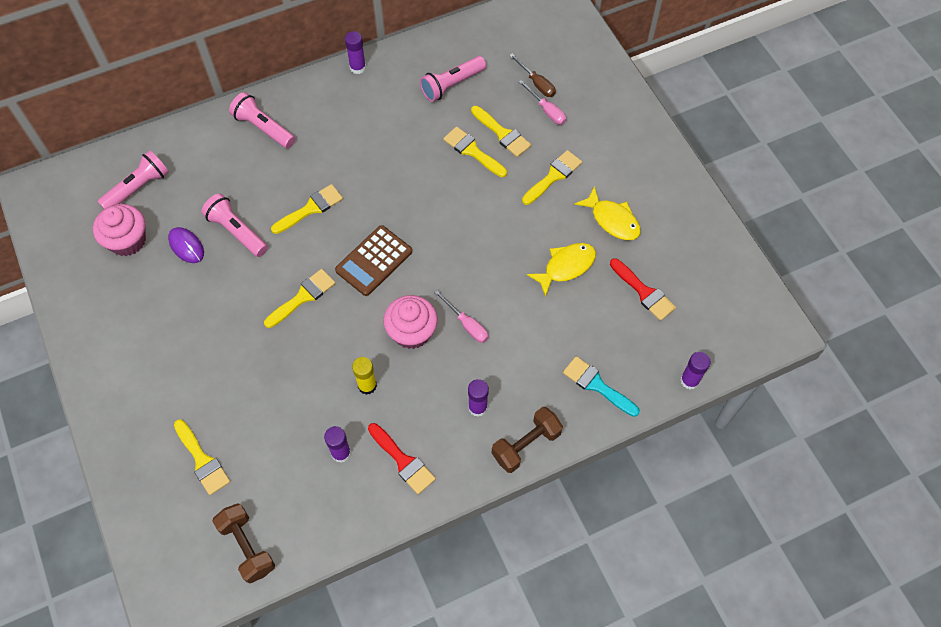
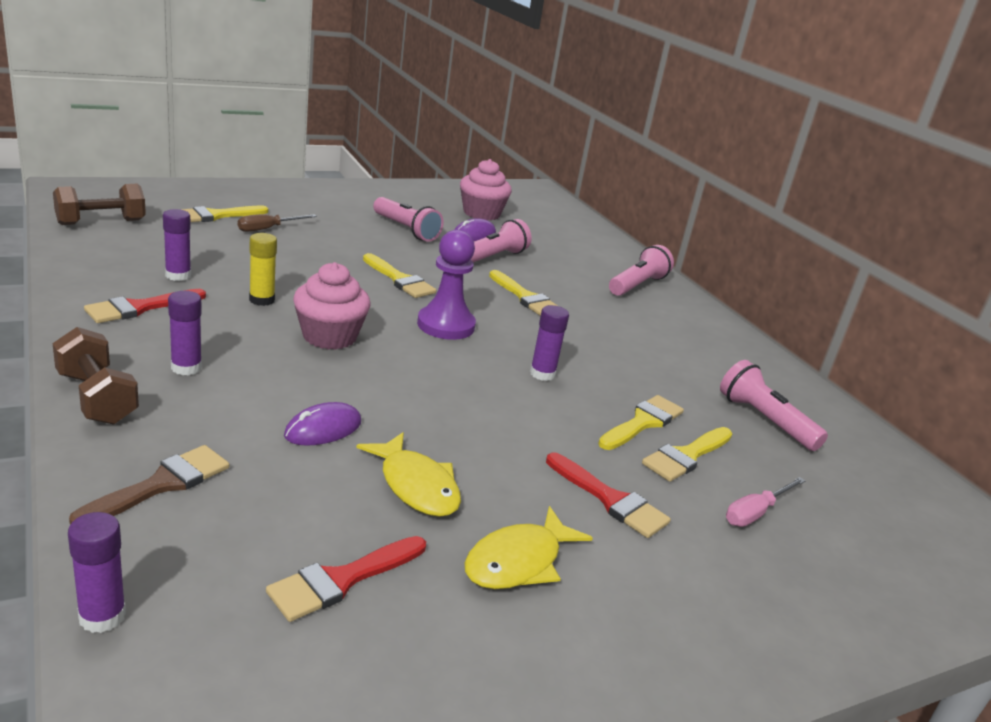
camera: 85 degrees right, 35 degrees down
(138, 188) = (544, 223): pink flashlight -> pink flashlight (406, 230)
(357, 67) = (757, 351): purple glue stick -> purple glue stick (542, 374)
(374, 261) = (446, 325): brown calculator -> purple pawn
(466, 324) = (328, 377): pink screwdriver -> none
(525, 318) = (323, 429): none -> purple mouse
(536, 83) = (812, 509): brown screwdriver -> brown screwdriver (268, 229)
(553, 176) = (610, 500): yellow brush -> red brush
(597, 385) = (161, 484): turquoise brush -> brown brush

